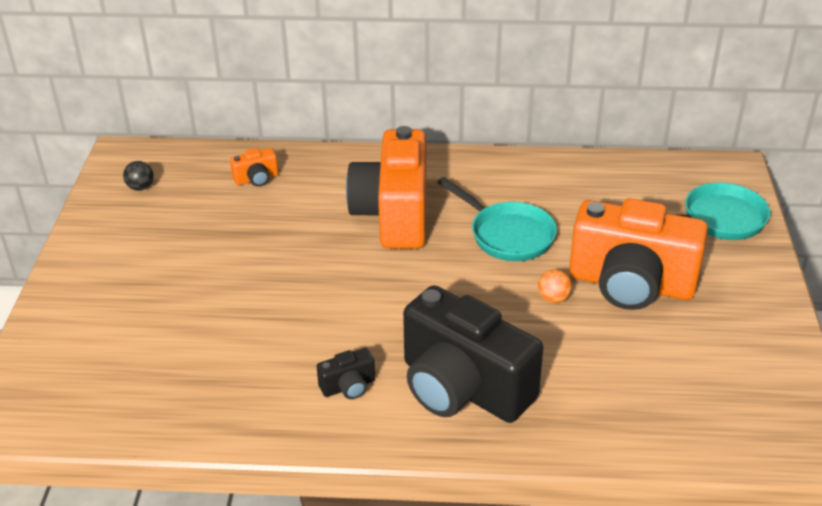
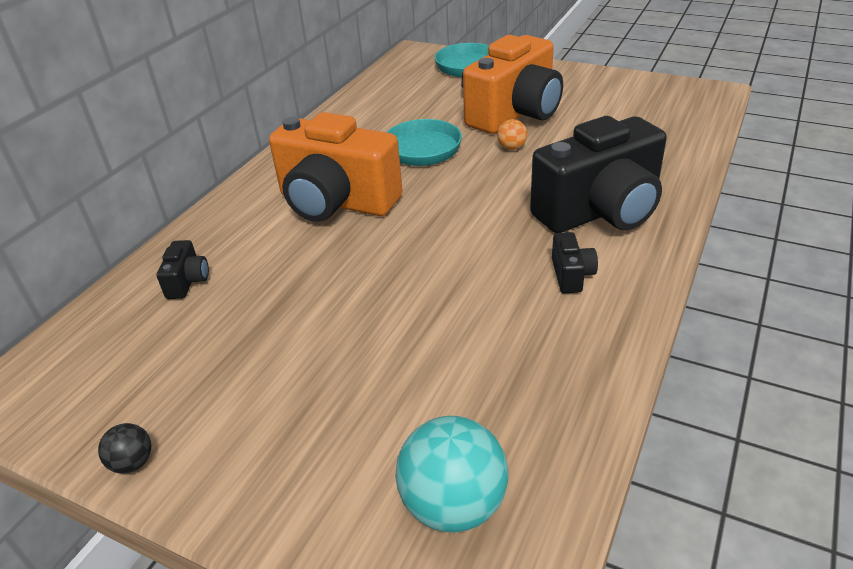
camera: 65 degrees left, 0 degrees up
(81, 377) = (453, 504): none -> turquoise ball
(140, 187) = (98, 387): black ball -> black ball (133, 462)
(256, 179) = (187, 281): orange camera -> black camera

